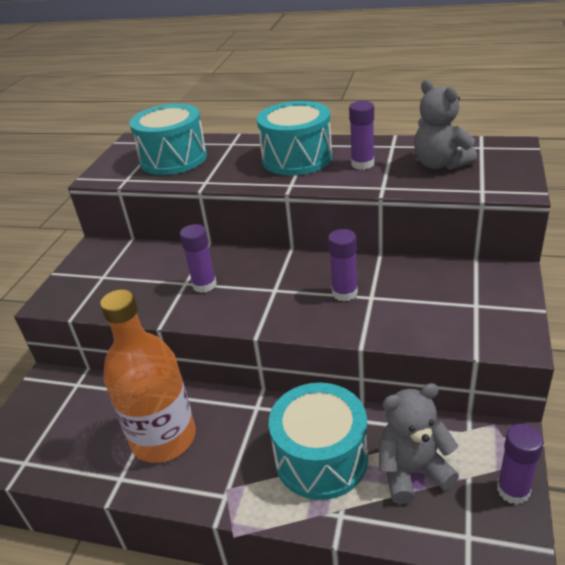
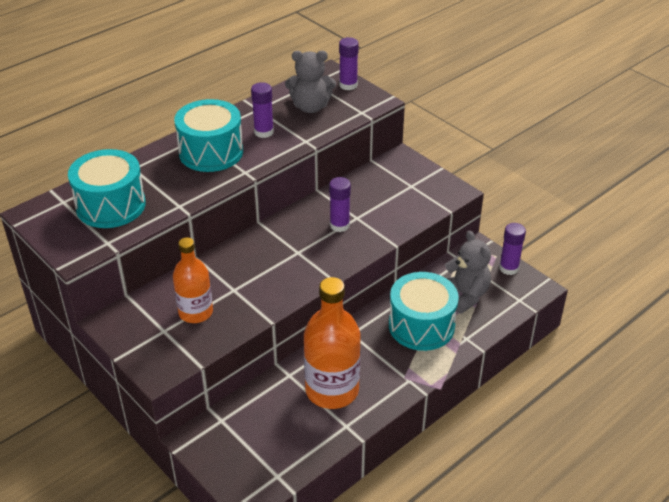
camera: 60 degrees left, 5 degrees up
(138, 280) = (195, 312): none -> orange bottle
(204, 285) = (249, 281): purple glue stick -> purple glue stick (348, 85)
(412, 471) = (465, 295): grey teddy bear -> grey teddy bear turned 135 degrees clockwise

